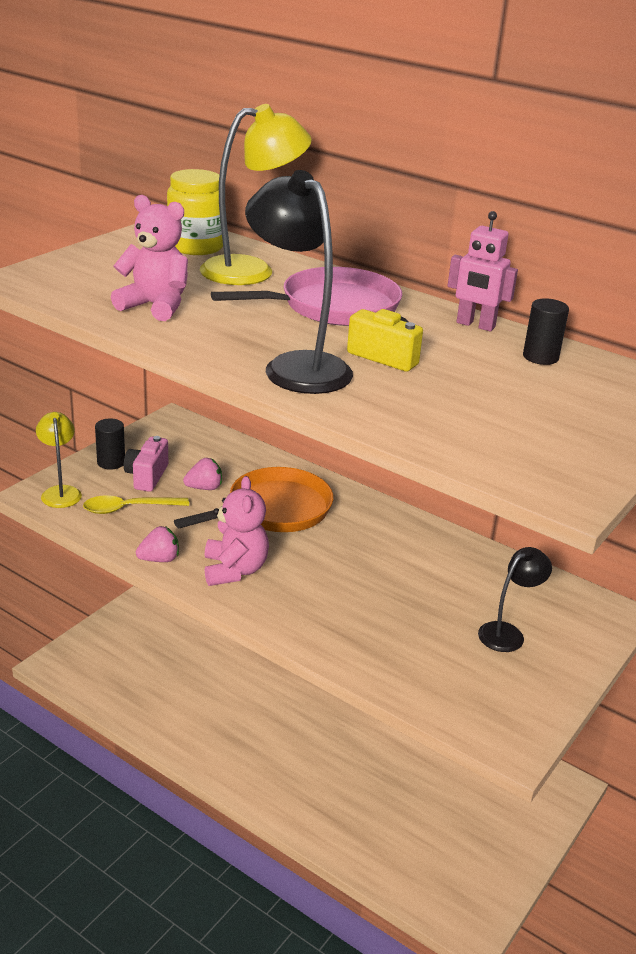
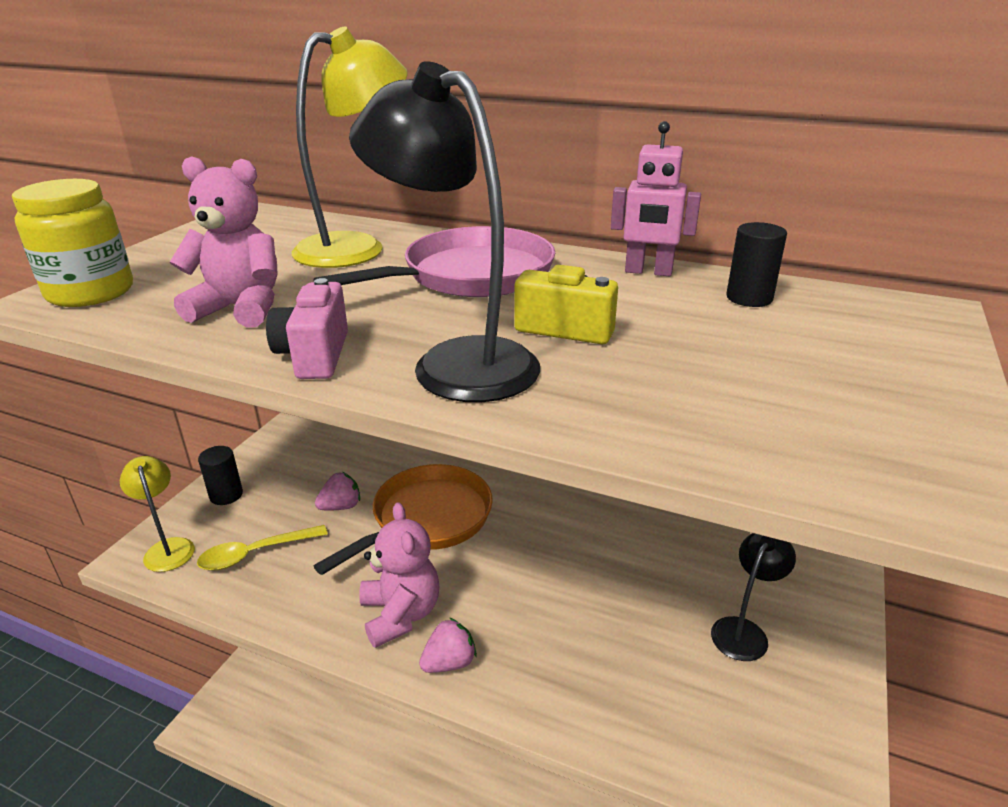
camera: 10 degrees left, 0 degrees up
(147, 476) = (271, 505): pink camera -> pink camera (314, 355)
(159, 559) = (304, 620): pink strawberry -> pink strawberry (449, 662)
(196, 247) = (282, 231): yellow jar -> yellow jar (90, 292)

